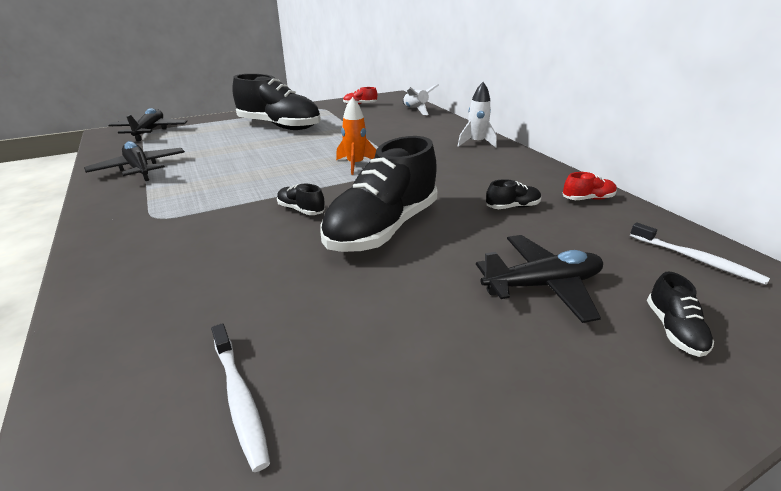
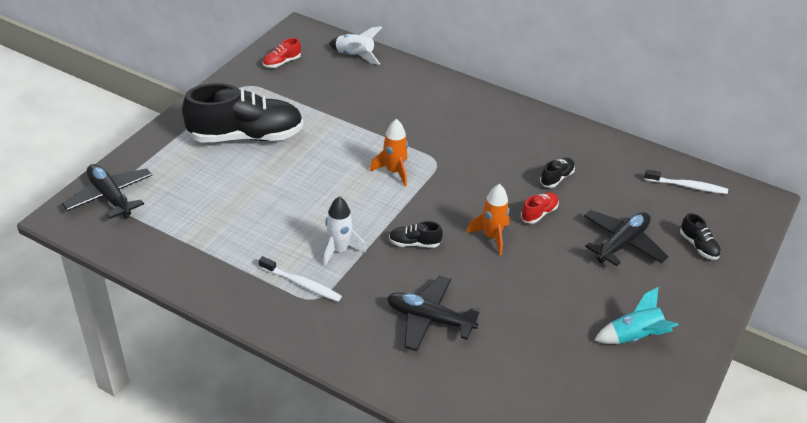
camera: 35 degrees left, 10 degrees up
(139, 169) = (202, 254): black plane -> black plane (429, 319)
(240, 398) = (541, 379): white toothbrush -> white toothbrush (302, 284)
(382, 228) = (491, 237): black shoe -> orange rocket
(450, 410) = (634, 337): none -> turquoise rocket
(476, 143) = (464, 99): white rocket -> white rocket (339, 250)
(587, 199) = (598, 148): red shoe -> red shoe (539, 213)

